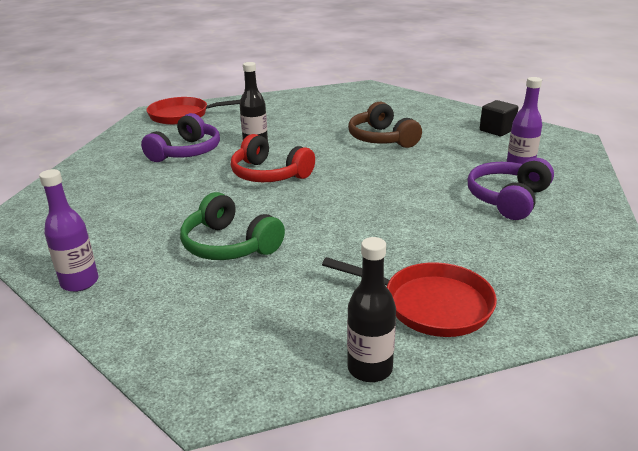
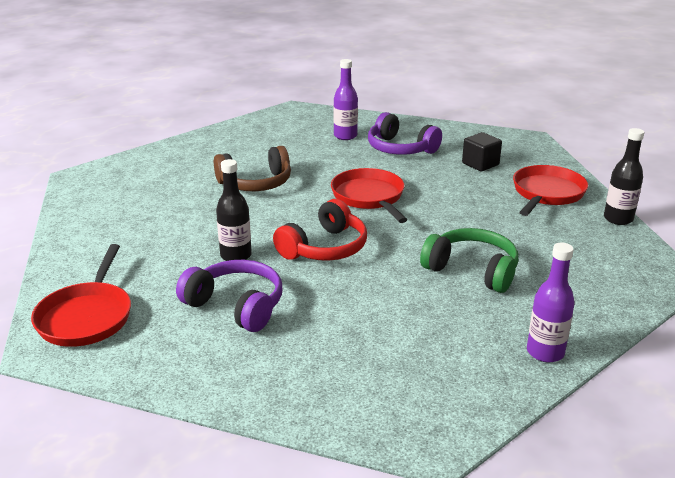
camera: 85 degrees left, 0 degrees up
(229, 245) = (472, 270): green headphones -> green headphones turned 105 degrees counterclockwise
(373, 188) = (369, 197): none -> red pan
(497, 130) = (262, 132): black cube -> black cube (480, 164)

